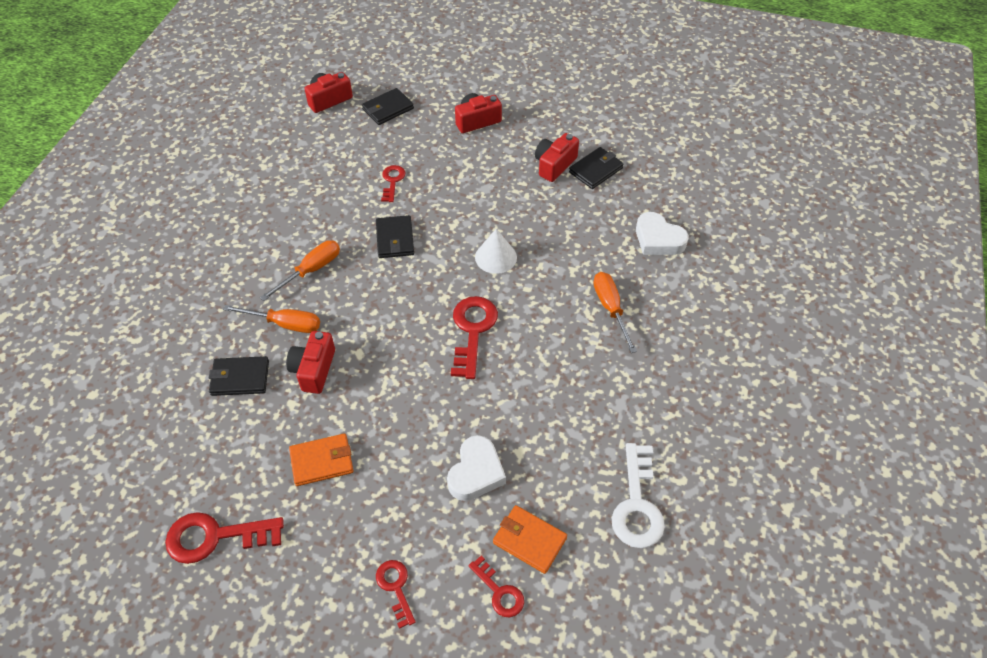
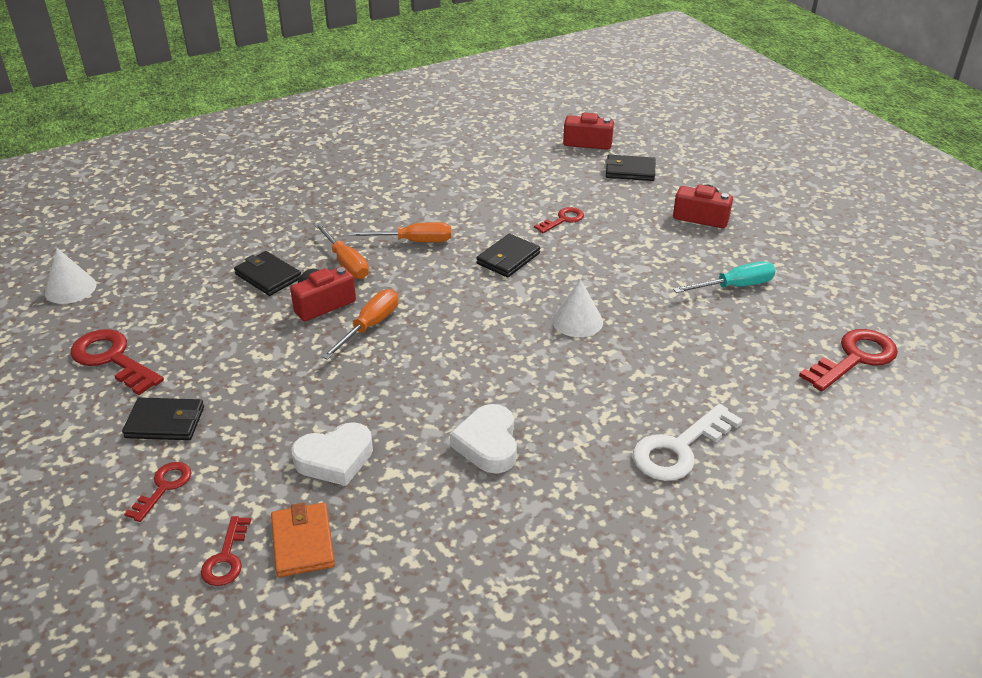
camera: 45 degrees right, 15 degrees down
(84, 513) = (70, 288): none -> white cone
(322, 461) = (241, 365): orange wallet -> none
(472, 331) = (479, 359): red key -> red key (854, 358)
(554, 165) = (734, 286): red camera -> turquoise screwdriver
(596, 170) = (774, 313): black wallet -> black wallet (165, 422)
(610, 309) = (633, 426): orange screwdriver -> orange screwdriver (369, 326)
(637, 504) = (433, 596): white key -> white key (679, 449)
(658, 239) = (767, 404): white heart -> white heart (488, 444)

